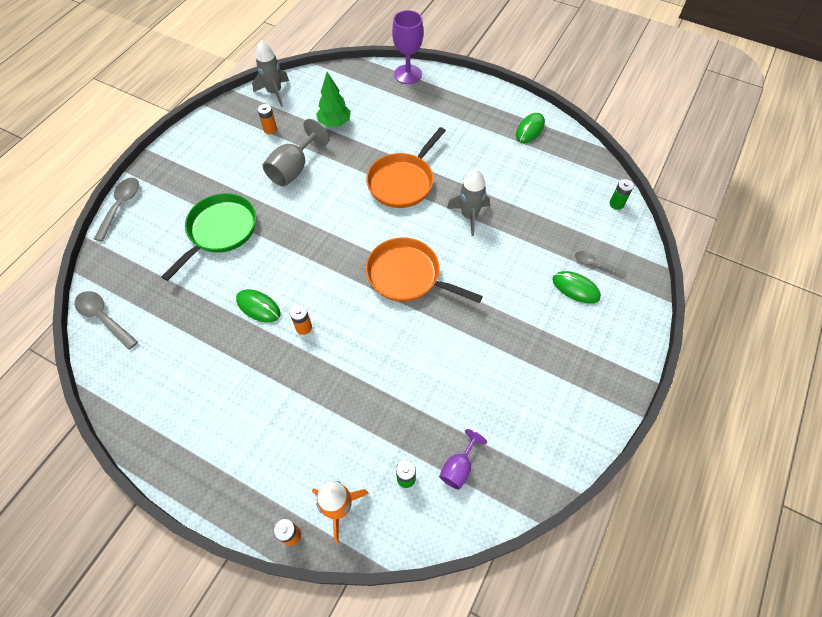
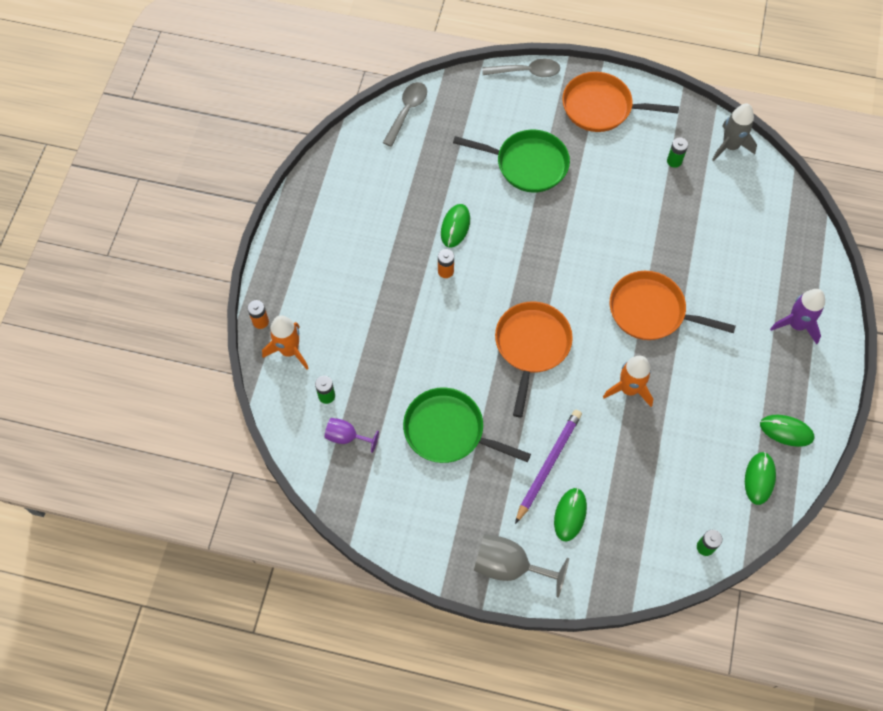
camera: 75 degrees right, 5 degrees up
(191, 162) = (601, 107): none -> orange pan
(270, 129) = (674, 161): orange battery -> green battery
(293, 169) = (628, 201): grey goblet -> grey goblet (509, 566)
(334, 123) = (709, 220): green tree -> none
(408, 74) = (821, 274): purple goblet -> none
(444, 99) = (796, 325): none -> purple rocket
(469, 216) = (629, 389): grey rocket -> orange rocket
(474, 366) = (448, 431): none -> green pan
(526, 293) = (548, 465): none -> purple pencil
(565, 156) = (759, 478): none -> green mouse
(595, 264) = (608, 532): grey spoon -> none

